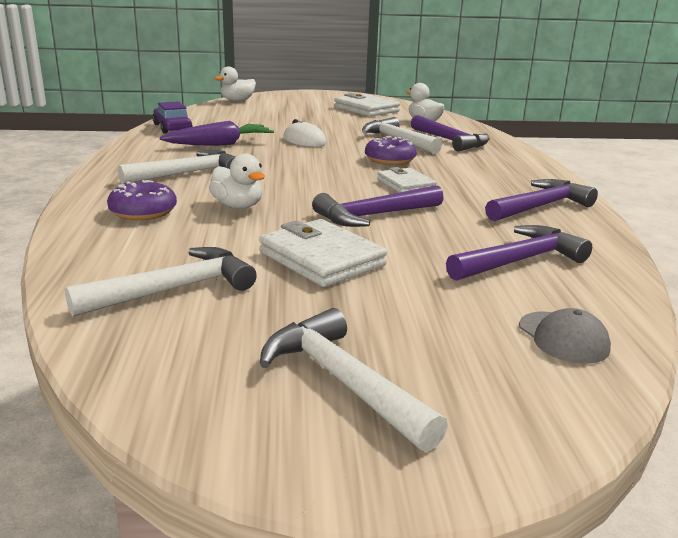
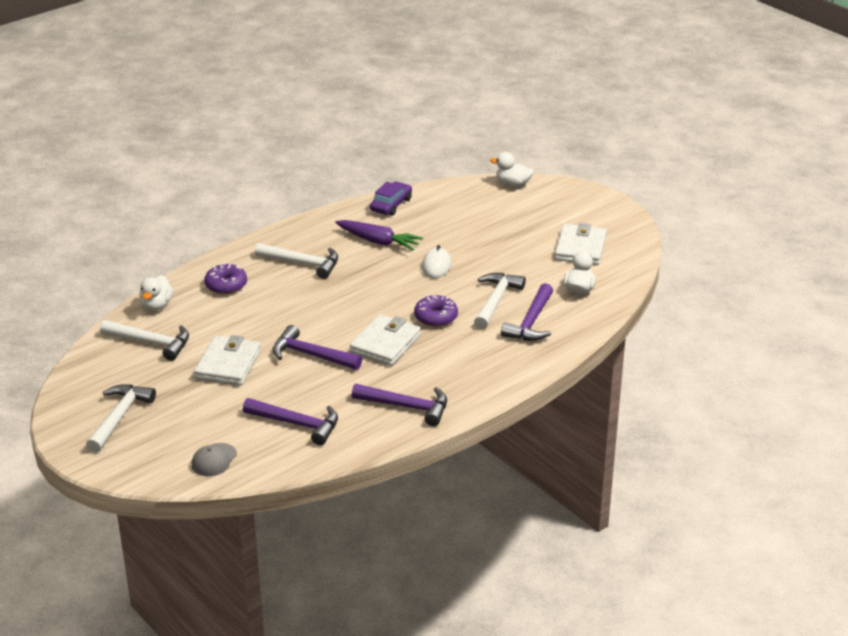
camera: 55 degrees right, 10 degrees up
(238, 206) = (270, 307): white duck -> white duck (156, 305)
(405, 185) = (385, 344): white wallet -> white wallet, size x1.54

